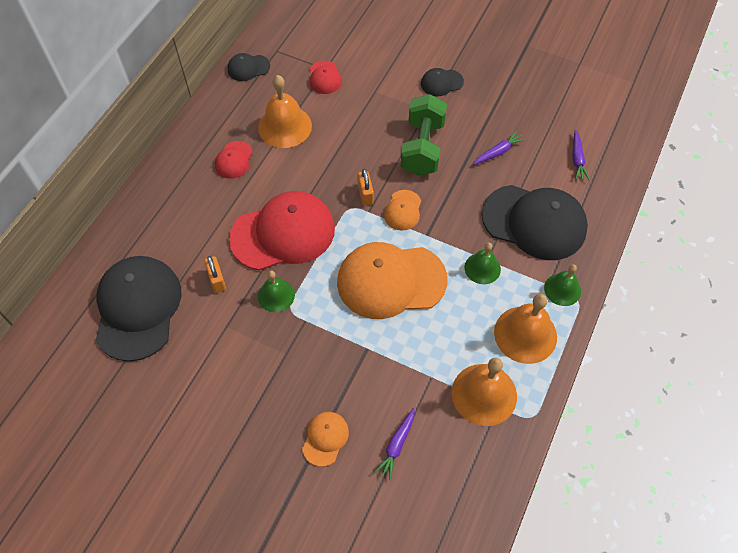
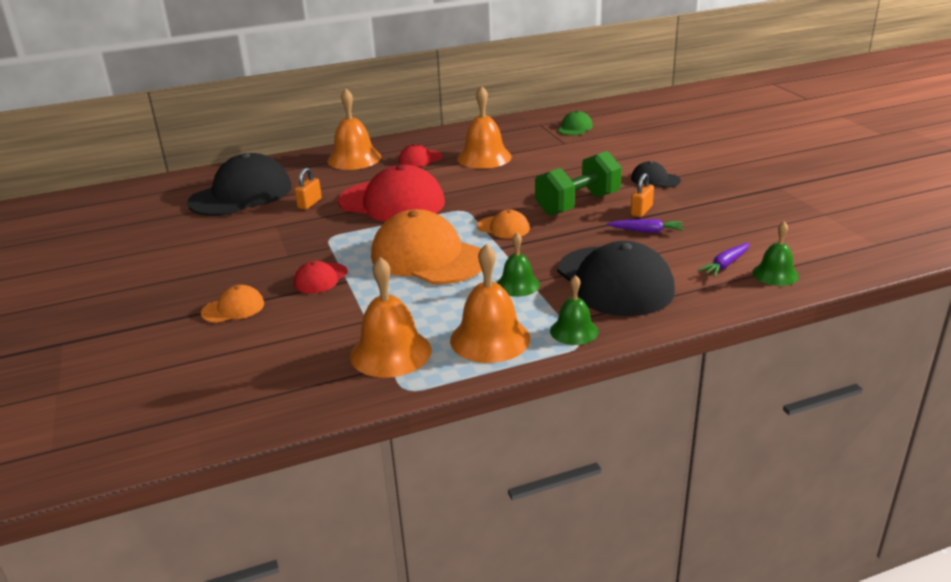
camera: 45 degrees right, 30 degrees down
(174, 194) = (354, 159): none -> orange bell
(248, 68) = (505, 125): black cap -> none
(276, 295) = (333, 227): green bell -> green bell (775, 274)
(310, 41) = (575, 128): none -> green cap
(324, 77) = (556, 146): red cap -> red cap (320, 278)
(365, 194) = (487, 208): orange padlock -> orange padlock (641, 211)
(396, 445) = (273, 340): purple carrot -> none
(403, 210) = (503, 227): orange cap -> orange cap turned 120 degrees counterclockwise

